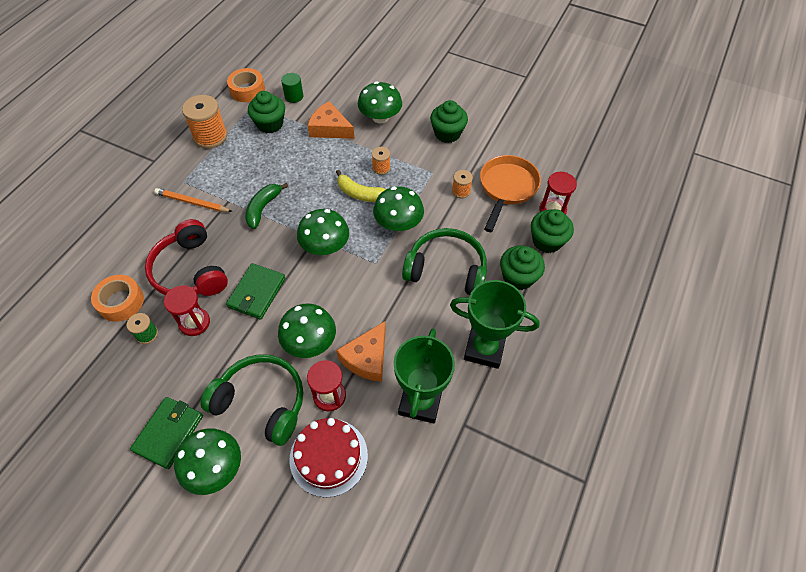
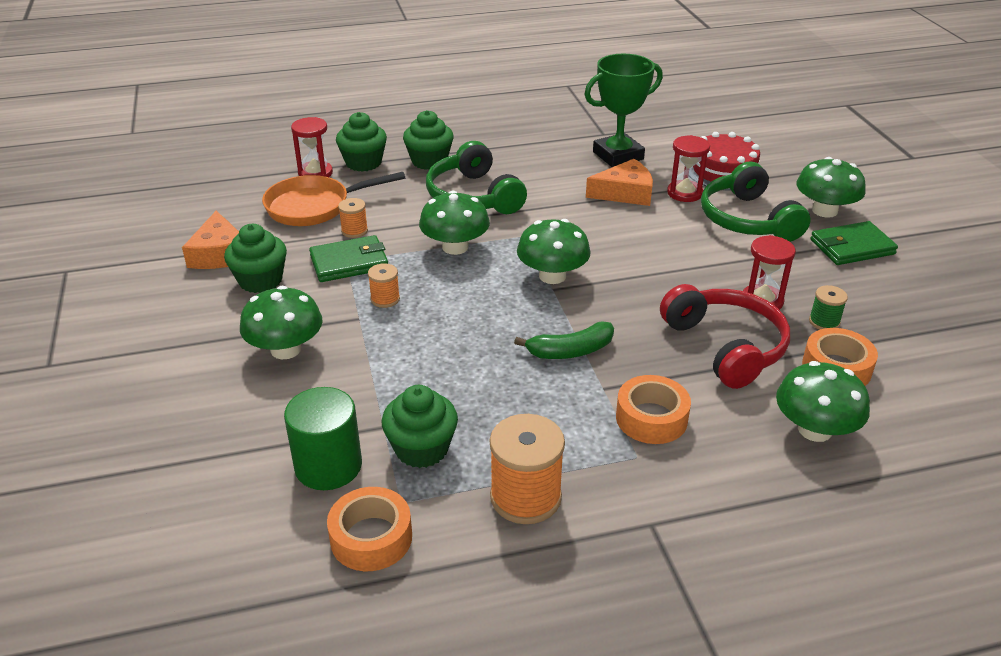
camera: 130 degrees left, 20 degrees down
(190, 271) = (726, 346): red headphones -> red headphones turned 45 degrees counterclockwise
(192, 202) = (651, 418): orange pencil -> orange tape
(257, 293) = (670, 284): green wallet -> green wallet (349, 262)
(294, 96) = (328, 466): green cylinder -> green cylinder, size x1.65
(309, 342) = (661, 226): green mushroom -> green mushroom (814, 430)
(330, 128) = (361, 382): orange cheese -> orange cheese (219, 254)
(360, 194) = (447, 292): yellow banana -> none
(484, 349) = (527, 149): green trophy -> none

